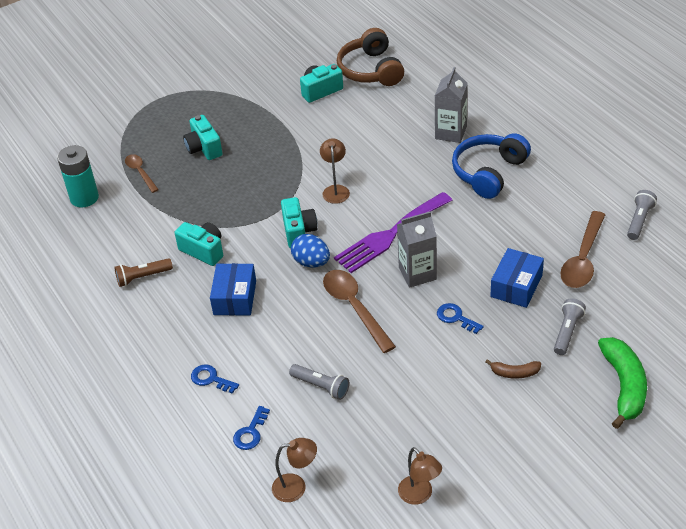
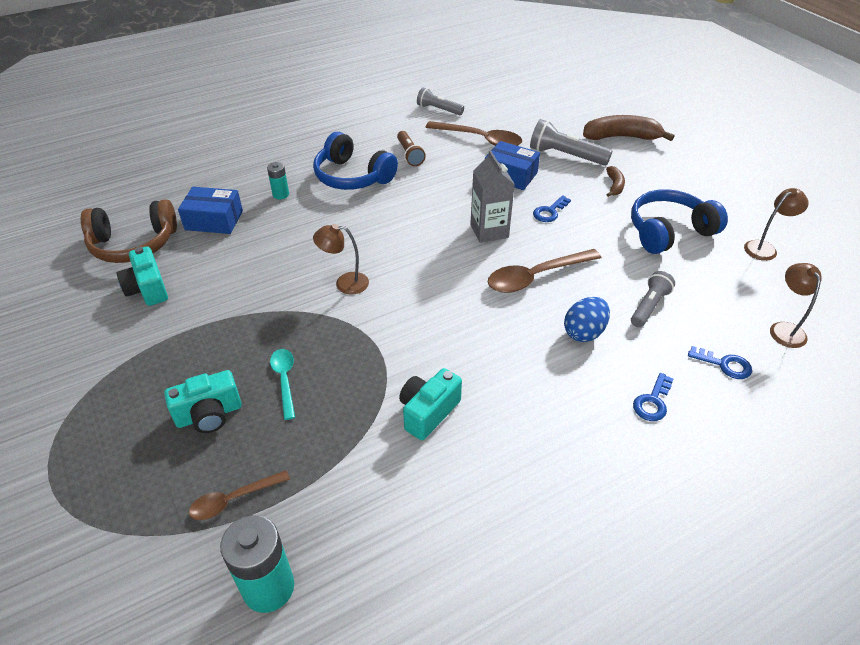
camera: 90 degrees left, 0 degrees up
(142, 277) = (472, 485): brown flashlight -> brown flashlight (409, 155)
(233, 176) = (284, 380): none -> turquoise spoon
(235, 298) = (517, 378): blue box -> blue box (214, 220)
(298, 231) = (409, 317): turquoise camera -> none
(311, 262) = (463, 307): blue egg -> blue egg (584, 332)
(390, 235) = (429, 246): purple fork -> none
(437, 413) = (669, 231): none -> blue headphones
(450, 132) = (281, 194): grey carton -> turquoise battery
(567, 332) = (565, 155): grey flashlight -> grey flashlight, size x1.52
(624, 386) = (621, 137): green banana -> brown banana

